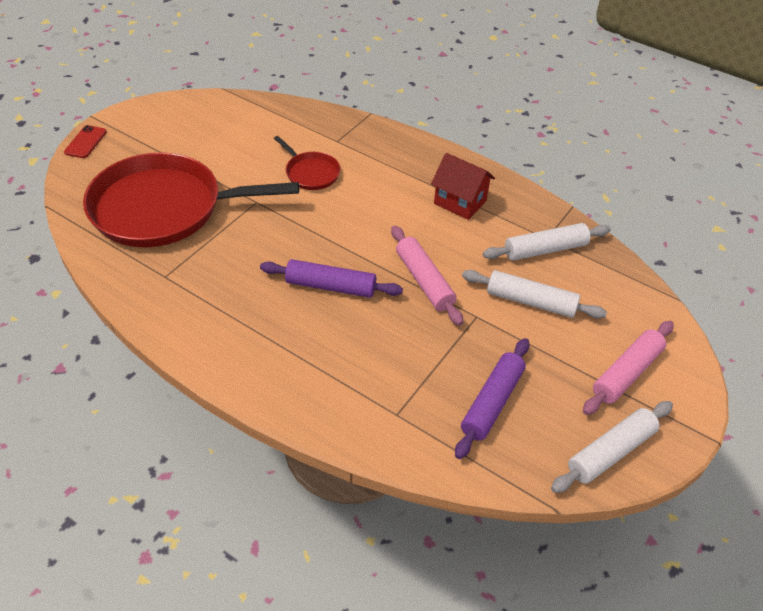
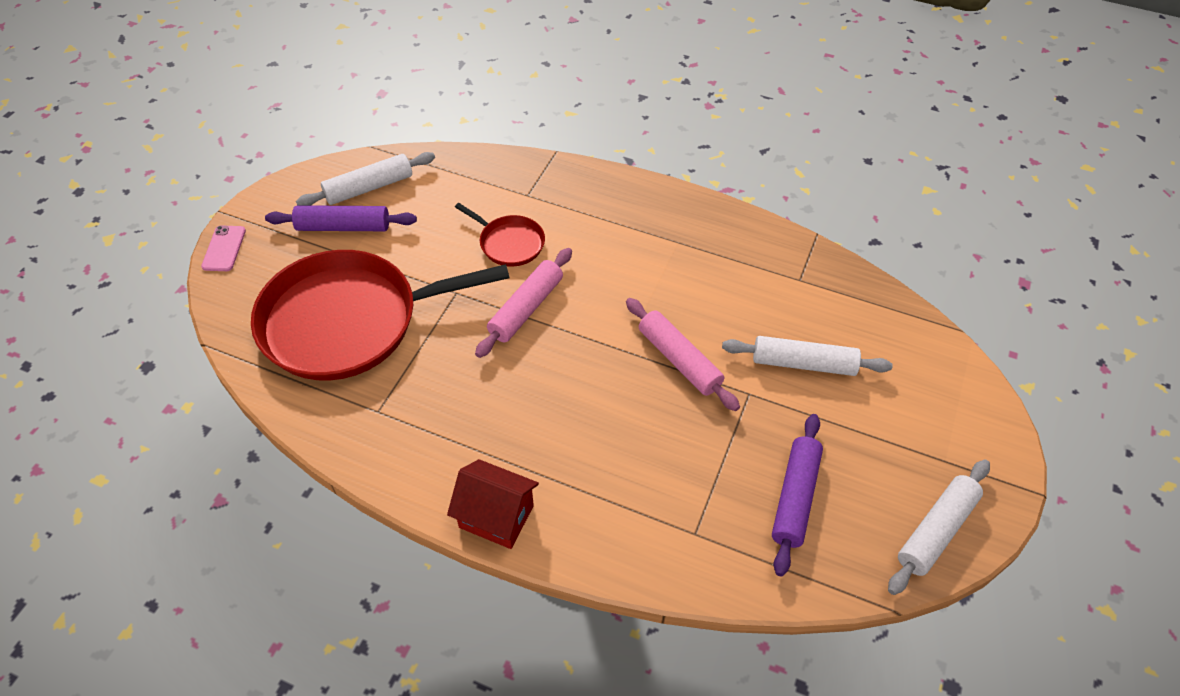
camera: 10 degrees left, 5 degrees up
(85, 142) = (224, 248): red phone -> pink phone
(331, 286) = (575, 387): purple rolling pin -> purple rolling pin (343, 227)
(460, 202) = (691, 251): red house -> red house (496, 516)
(545, 249) = (802, 295): white rolling pin -> white rolling pin (369, 187)
(626, 373) = (928, 432): pink rolling pin -> pink rolling pin (526, 308)

